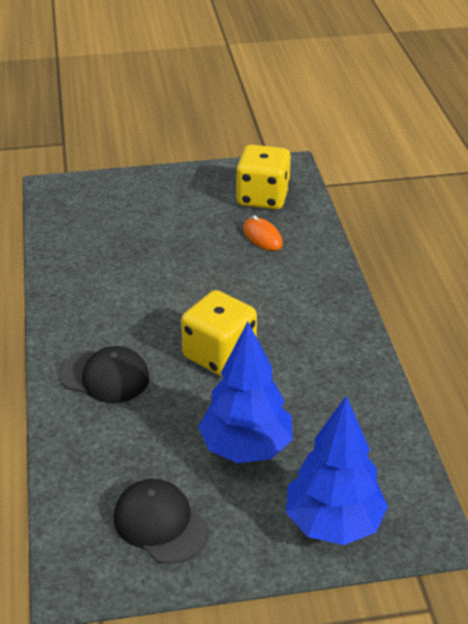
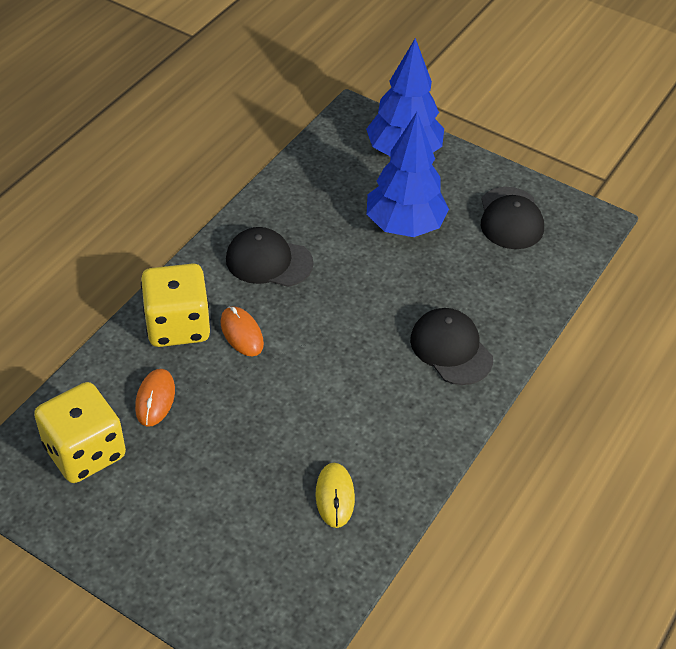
camera: 140 degrees left, 10 degrees up
(96, 256) = (335, 496): none -> yellow mouse
(219, 355) = (342, 305): yellow dice -> yellow dice (178, 325)
(262, 296) = (242, 333): none -> orange mouse
(311, 350) = (268, 261): none -> black cap

